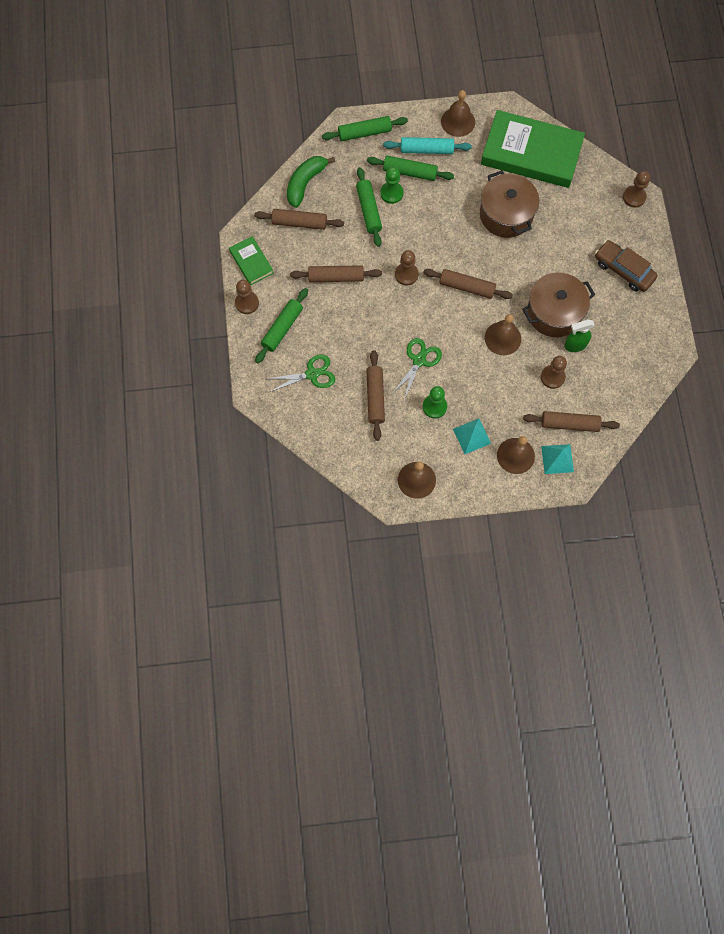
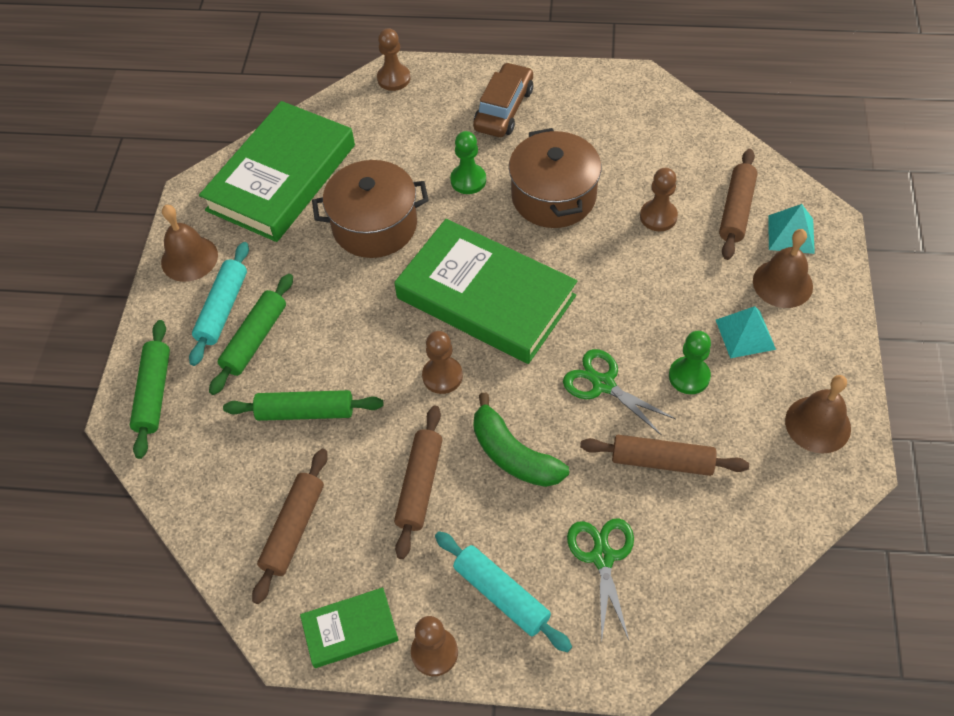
camera: 75 degrees left, 15 degrees down
(282, 328) = (501, 594): green rolling pin -> turquoise rolling pin
(305, 183) = (216, 505): green banana -> green banana (513, 454)
(391, 193) = (285, 372): green pawn -> green pawn (468, 180)
(467, 287) = (486, 297): brown rolling pin -> green book
(502, 338) = (583, 266): brown bell -> none
(575, 345) = (611, 182): green spray bottle -> none
(623, 270) = (504, 109): brown car -> brown car turned 150 degrees clockwise

